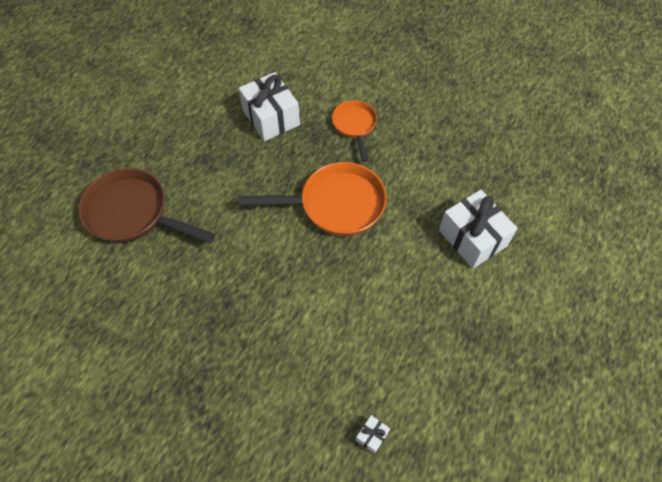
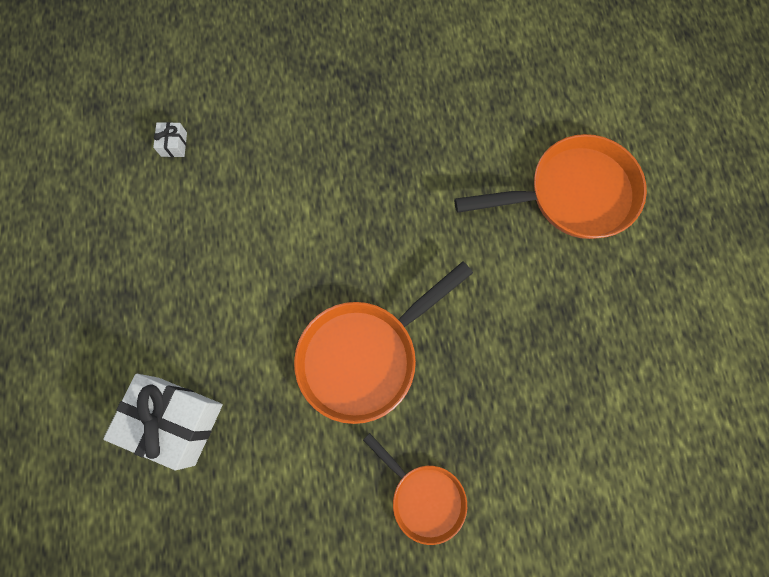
camera: 145 degrees right, 15 degrees up
(133, 214) = (572, 194): brown pan -> orange pan
(271, 117) = (541, 431): white gift -> none

